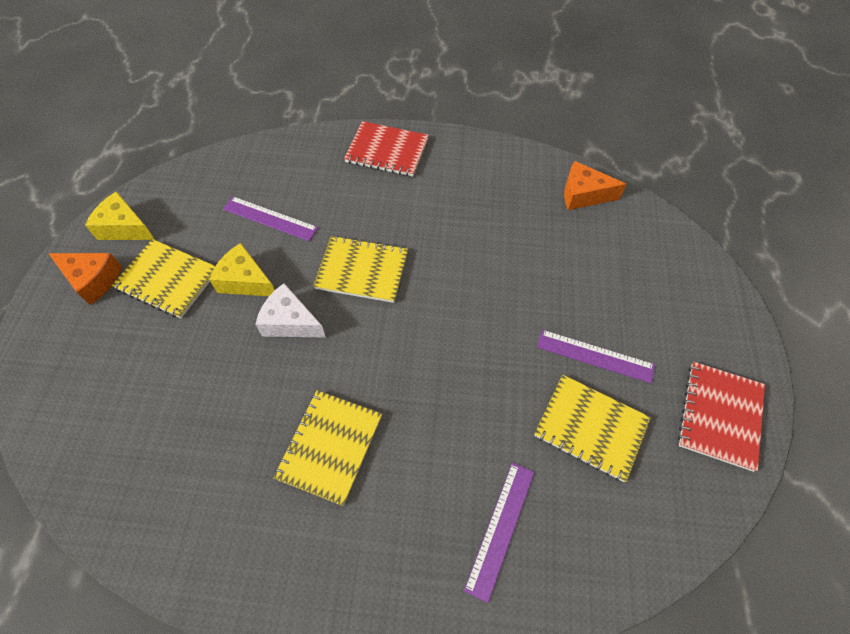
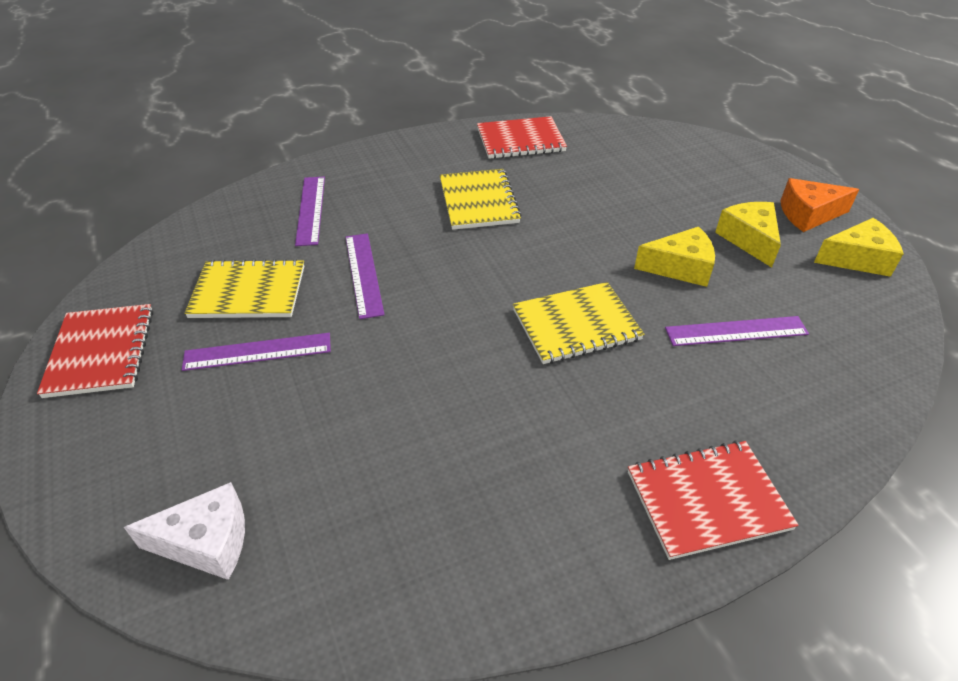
camera: 150 degrees right, 15 degrees down
(167, 280) = (749, 239): yellow notebook -> yellow cheese
(203, 539) = (520, 140): none -> red notebook
(290, 322) = (598, 256): white cheese -> white cheese (206, 542)
(486, 399) = (363, 274): none -> purple ruler
(583, 194) = (335, 581): orange cheese -> none

